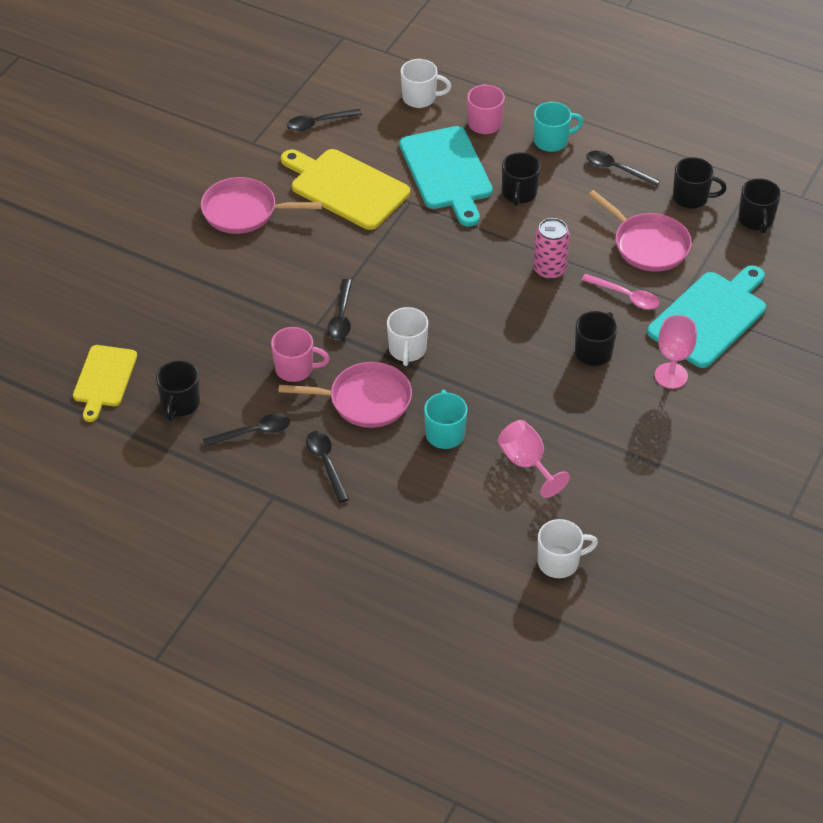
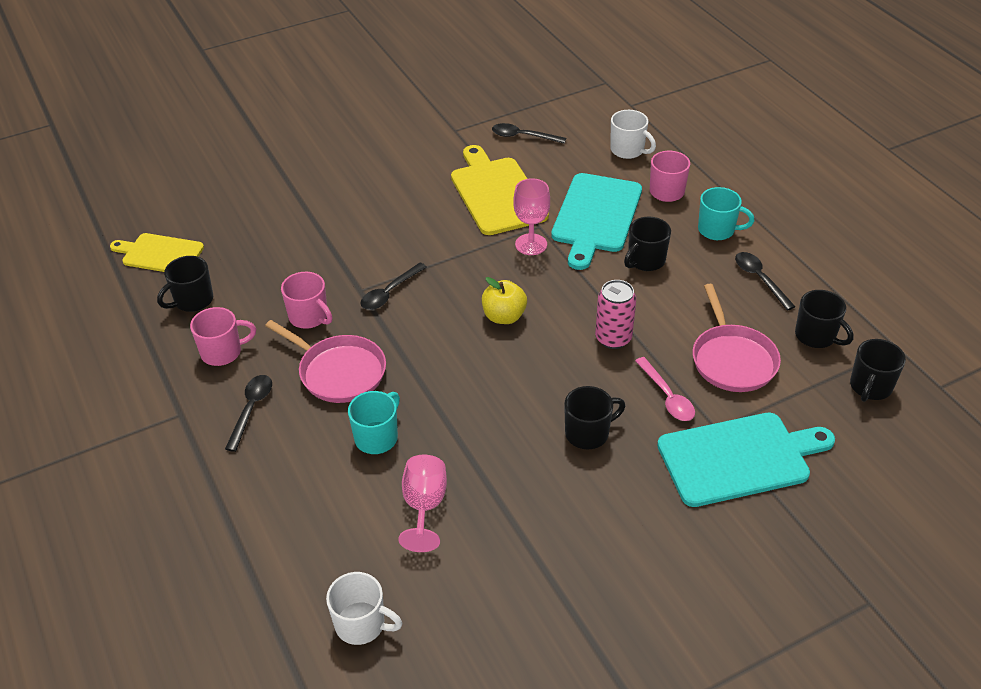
camera: 35 degrees right, 5 degrees down
(104, 379) = (160, 254): yellow cutting board -> yellow cutting board turned 60 degrees clockwise
(243, 211) = (396, 177): pink pan -> none
(254, 432) = (222, 352): black spoon -> pink mug
(407, 350) = (417, 347): white mug -> none
(451, 292) = (504, 316): none -> yellow apple
(671, 376) = (646, 496): pink goblet -> pink goblet (531, 244)

